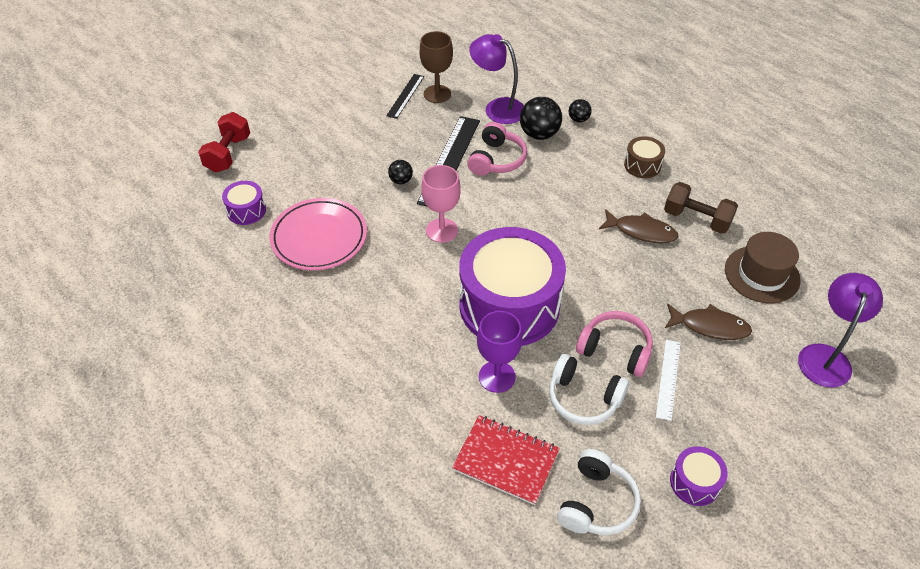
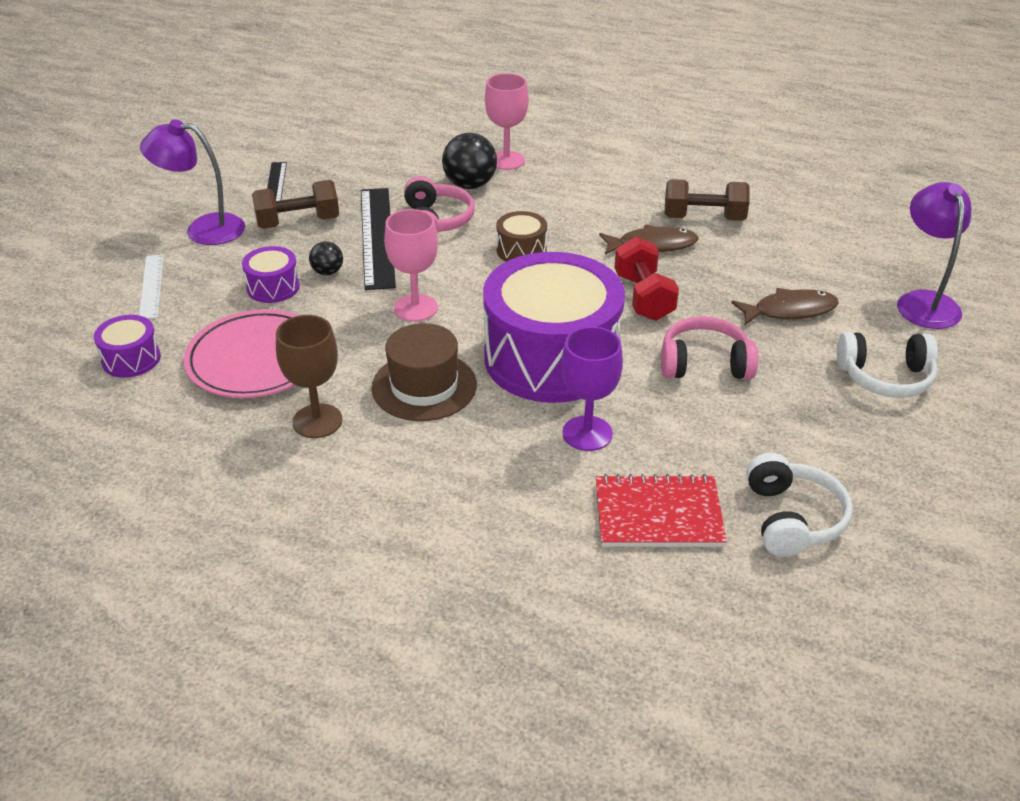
camera: 25 degrees left, 10 degrees down
(228, 154) = (62, 305): red dumbbell -> red dumbbell (643, 297)
(404, 132) = (298, 222): none -> brown dumbbell
(437, 94) = (315, 176): brown goblet -> brown goblet (317, 421)
(497, 108) = (401, 172): purple lamp -> purple lamp (203, 229)
(578, 119) = (506, 160): black ball -> pink goblet
(583, 398) = (703, 421): white headphones -> white headphones (885, 377)
(642, 165) = (609, 185): brown drum -> brown drum (521, 250)
(668, 379) = (781, 373): white ruler -> white ruler (151, 286)
(694, 482) = (881, 460): purple drum -> purple drum (273, 287)
(762, 274) = (807, 249): brown hat -> brown hat (424, 386)

